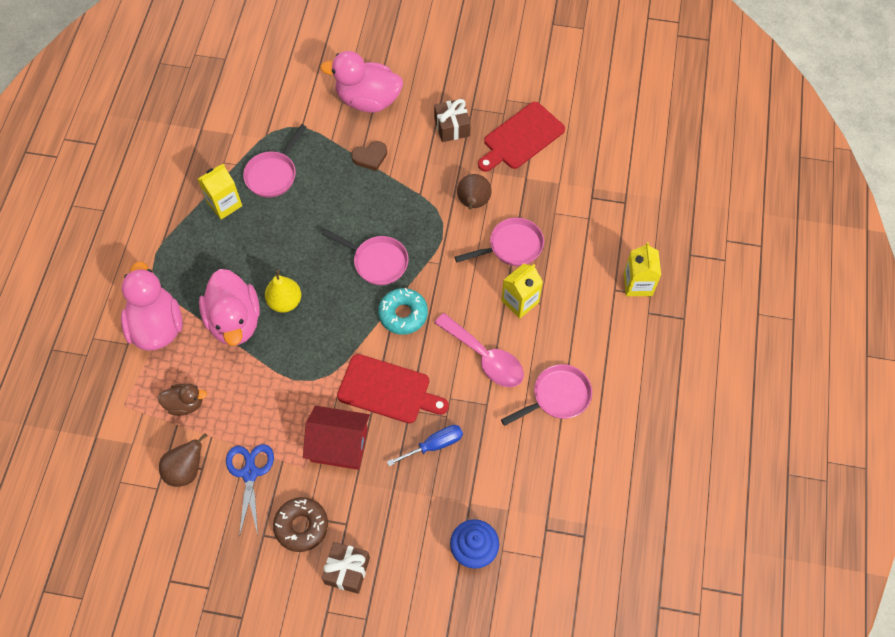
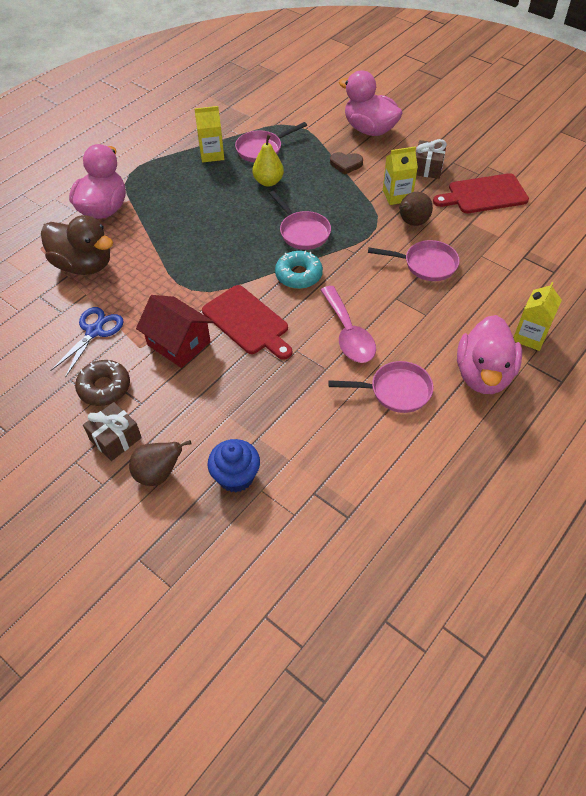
camera: 30 degrees right, 10 degrees down
(185, 404) = (84, 265): brown duck -> brown duck, size x1.88
(186, 470) = (49, 308): brown pear -> brown pear (158, 474)
(235, 321) = (162, 227): pink duck -> pink duck (483, 374)
(285, 302) = (210, 230): yellow pear -> yellow pear (268, 182)
(434, 445) = (258, 379): blue screwdriver -> none
(520, 301) = (407, 306): yellow carton -> yellow carton (397, 195)

